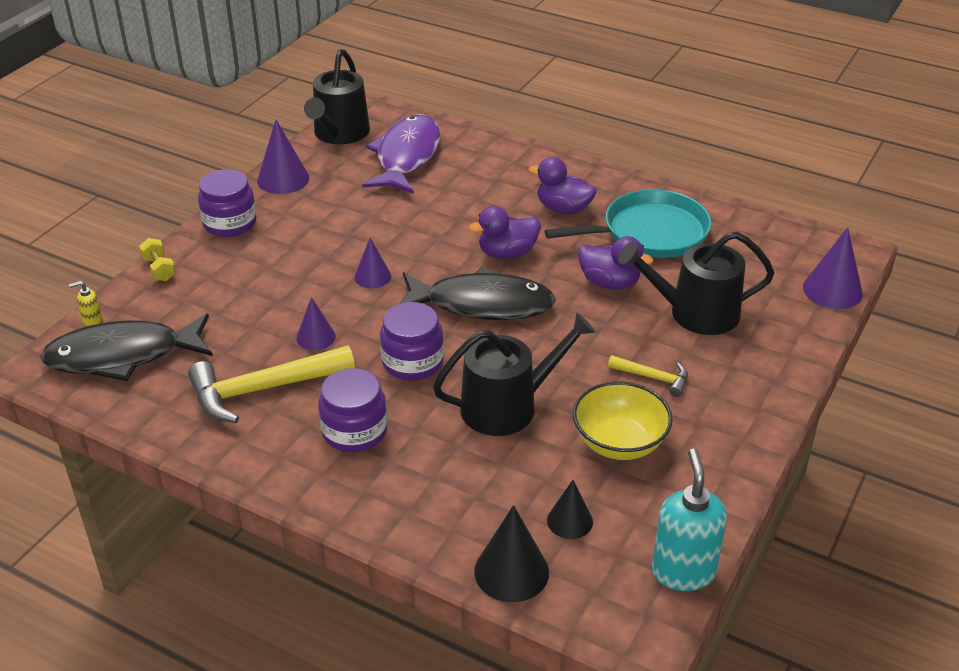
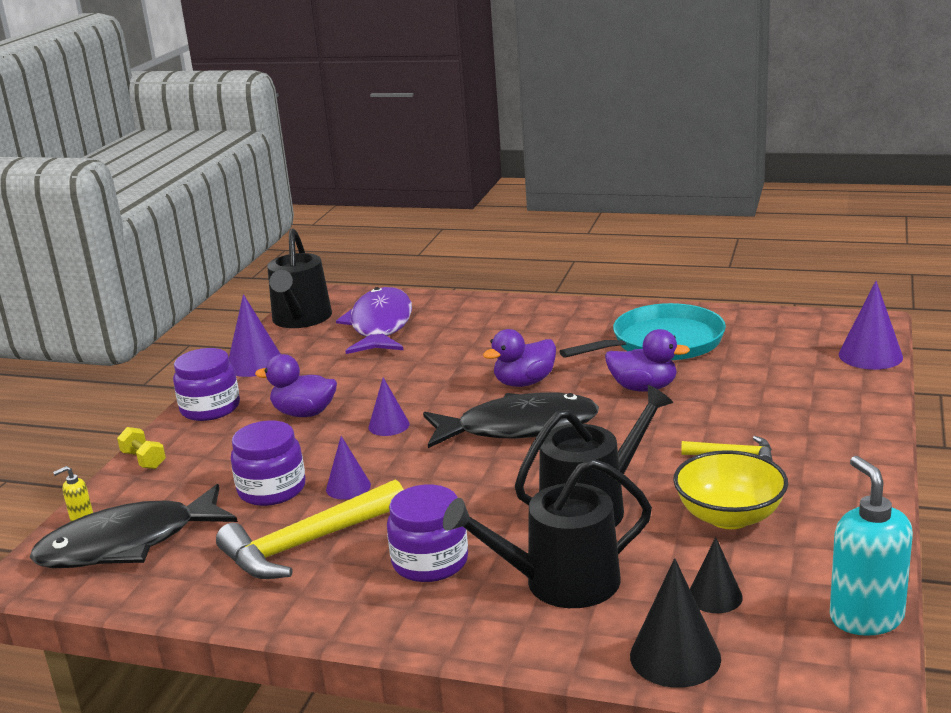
camera: 10 degrees left, 15 degrees down
(412, 362) = (467, 489): purple jar -> purple jar (272, 489)
(563, 209) = (564, 339): purple duck -> purple duck (304, 413)
(695, 313) = (745, 396): black watering can -> black watering can (560, 582)

